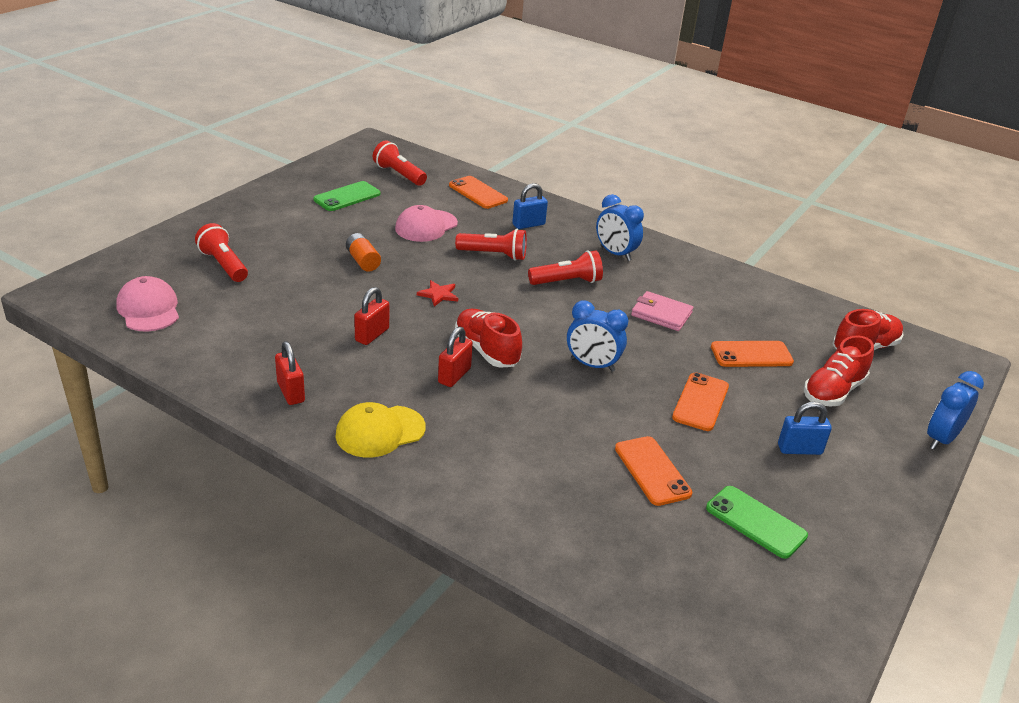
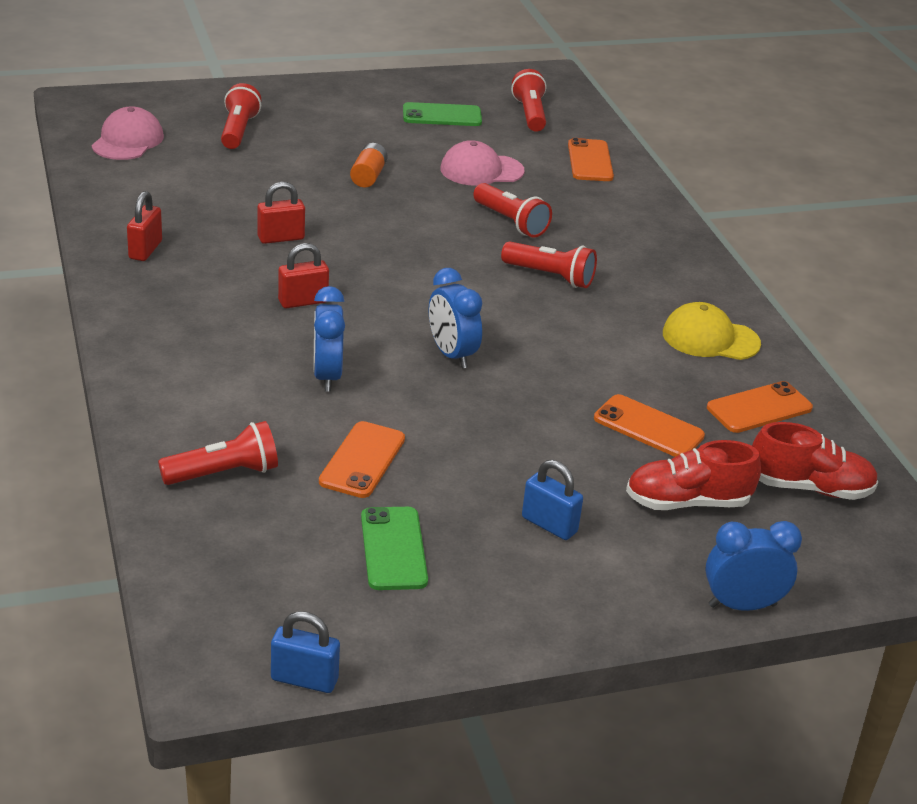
camera: 40 degrees right, 0 degrees up
(380, 431) = (171, 311): yellow cap -> yellow cap (710, 338)
(438, 294) = (396, 232): red star -> none
(486, 350) = (366, 296): red shoe -> none
(528, 224) = (597, 210): blue padlock -> blue padlock (304, 679)
(592, 536) = (224, 473): none -> red flashlight
(615, 254) = (653, 274): blue clock -> blue clock (327, 376)
(661, 314) = (607, 348): pink wallet -> none
(700, 402) = (512, 436): orange phone -> orange phone (759, 408)

